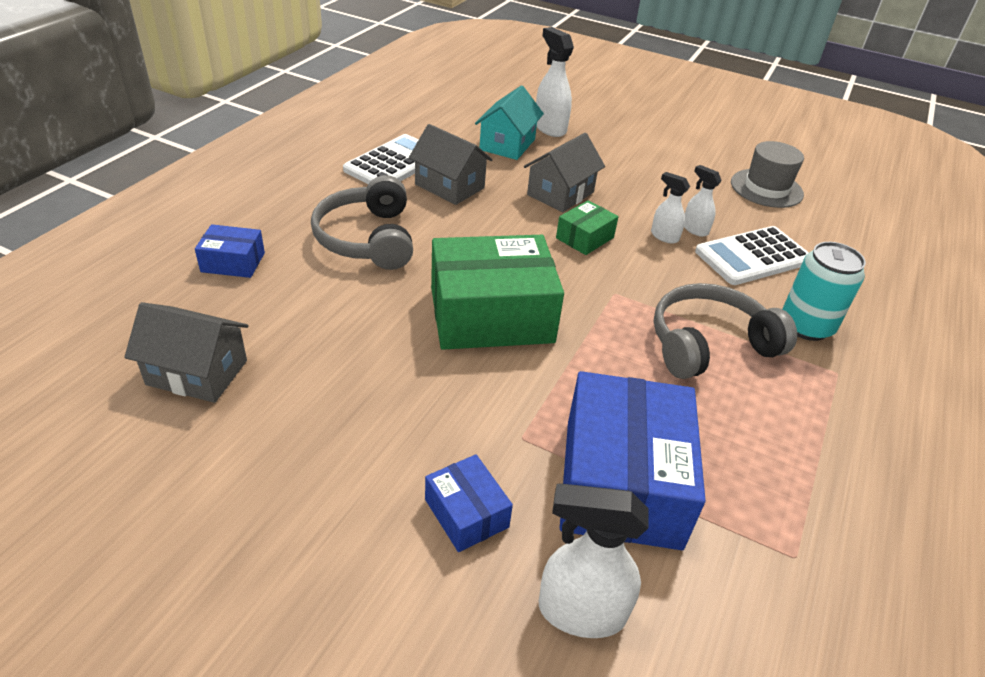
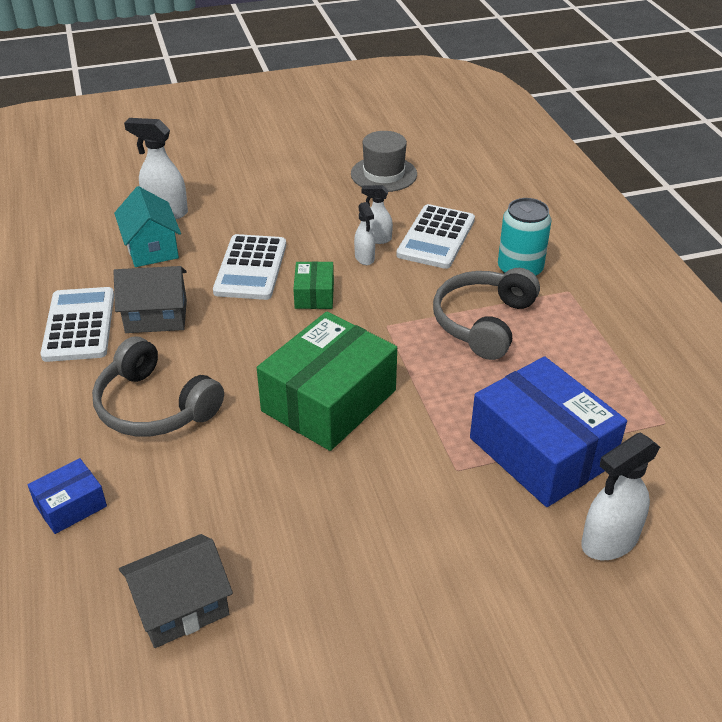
camera: 40 degrees left, 0 degrees up
(466, 513) = (486, 542): blue box -> none
(560, 194) = (250, 268): grey house -> white calculator
(664, 236) = (364, 258): white spray bottle -> white spray bottle turned 105 degrees counterclockwise

